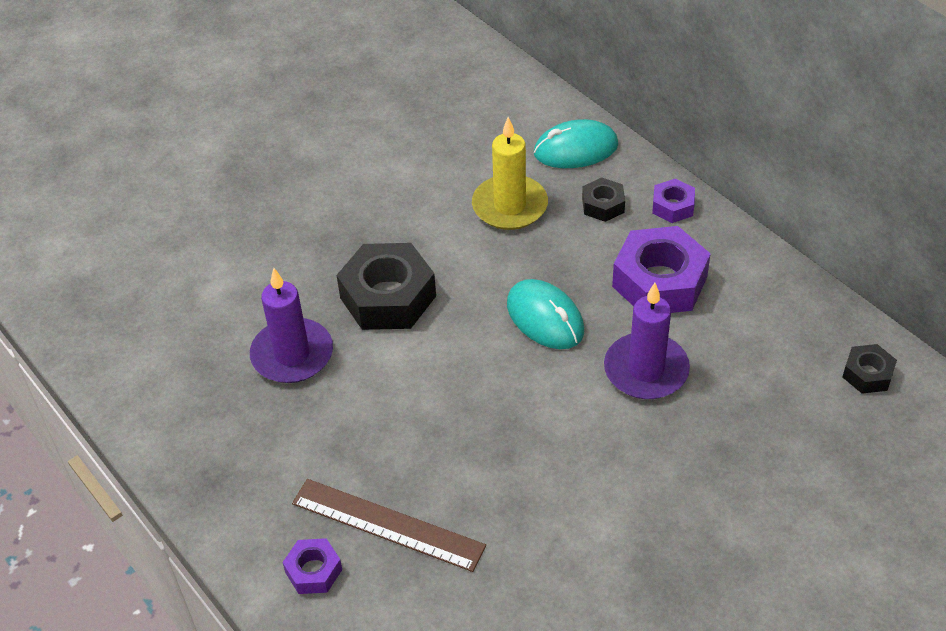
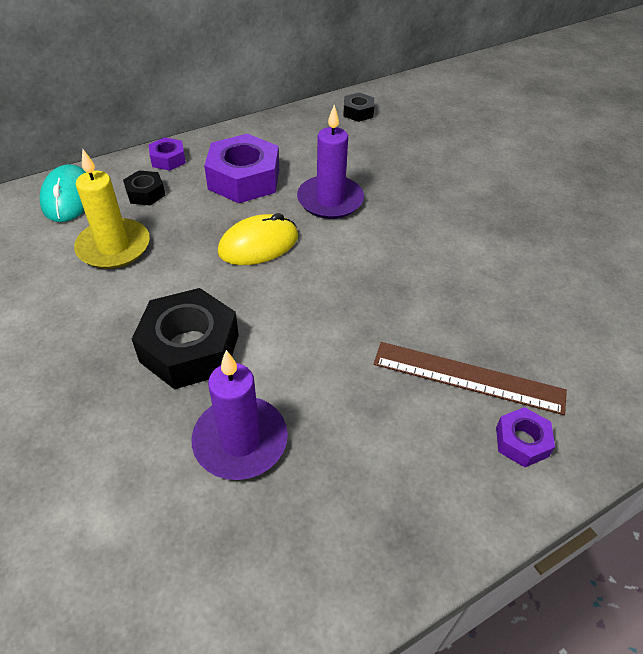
camera: 85 degrees left, 0 degrees up
(388, 524) = (468, 377): brown ruler -> brown ruler turned 75 degrees clockwise
(545, 318) = (258, 244): turquoise mouse -> yellow mouse

